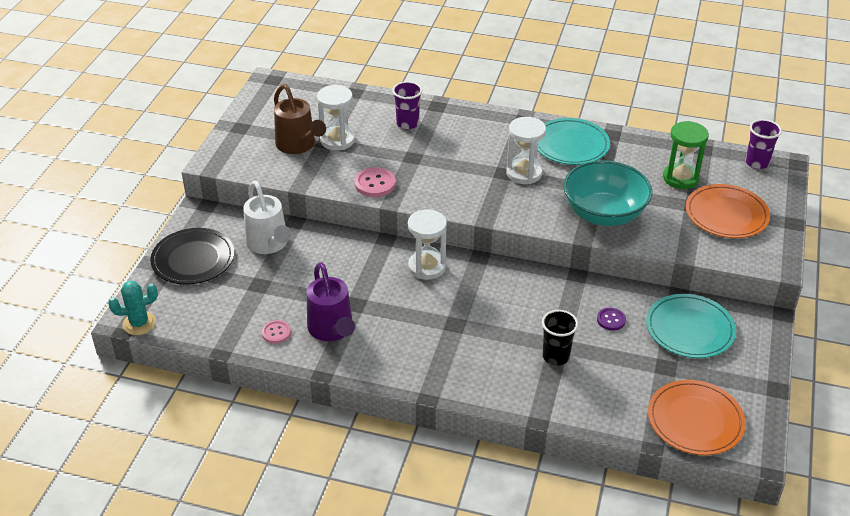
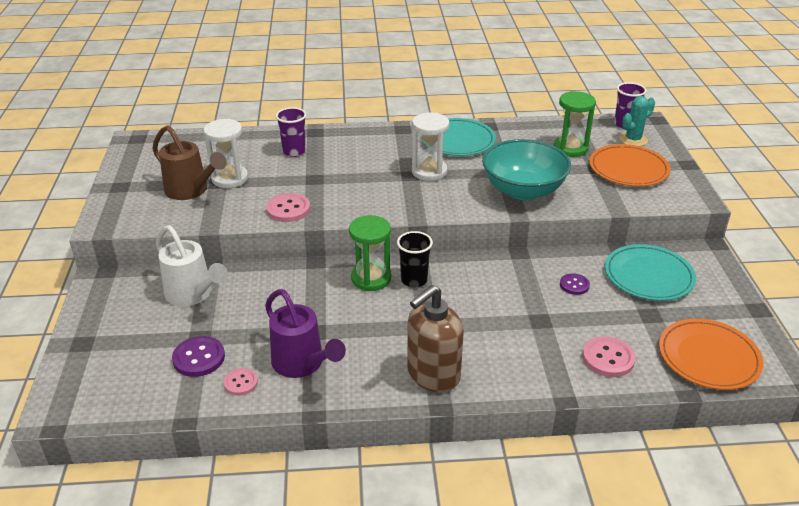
camera: 20 degrees left, 5 degrees down
(139, 323) = (71, 414): turquoise cactus -> turquoise cactus (633, 140)
(193, 259) = (111, 329): black plate -> none
(252, 302) = (199, 358): none -> purple button
(427, 267) = (371, 278): white hourglass -> green hourglass
(436, 369) = (433, 375): none -> brown soap dispenser
(556, 356) = (544, 332): black cup -> black cup (414, 280)
(599, 396) = (608, 358): none -> pink button

